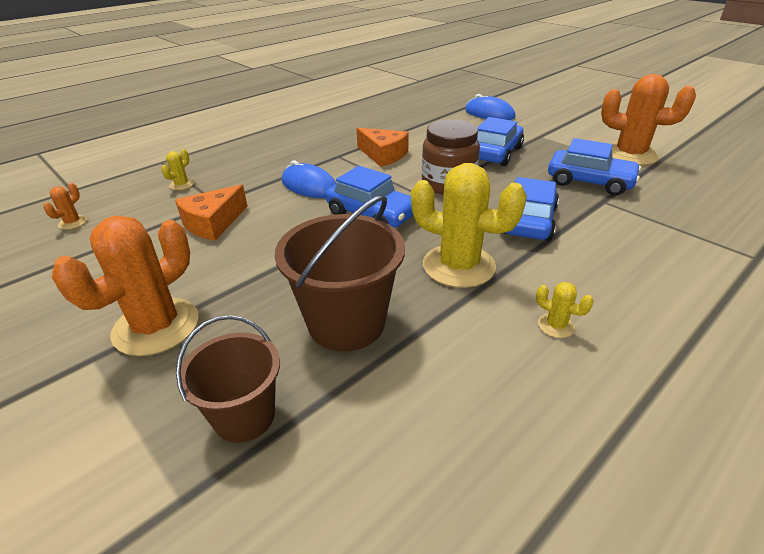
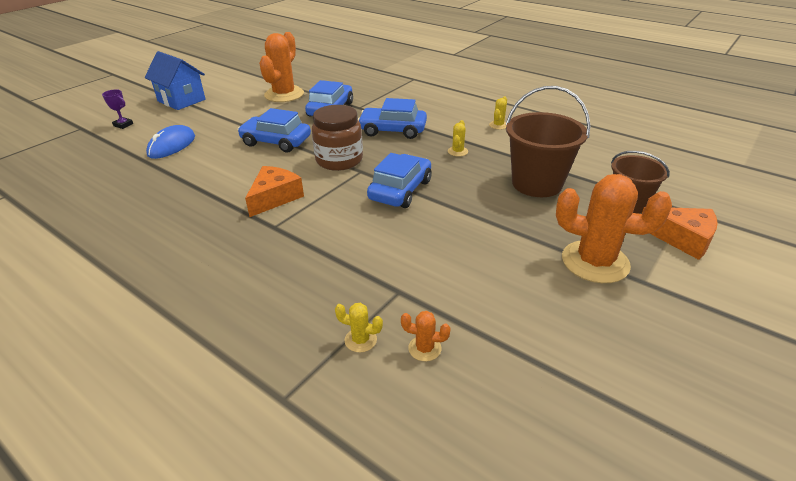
camera: 100 degrees left, 0 degrees up
(72, 223) = (485, 414): orange cactus -> orange cactus (424, 348)
(213, 223) = (443, 279): orange cheese -> orange cheese (682, 238)
(309, 186) = (352, 232): blue mouse -> none
(458, 266) = (457, 151): yellow cactus -> yellow cactus, size x0.42
(531, 95) = (123, 125): none -> purple trophy
(593, 110) = (181, 100): none -> blue house

